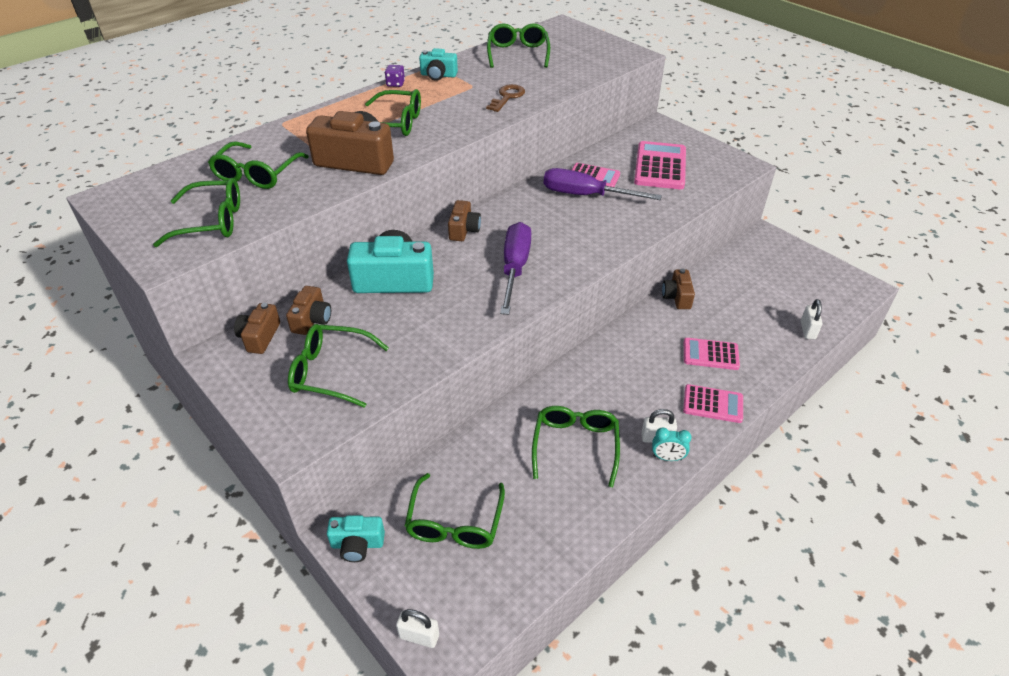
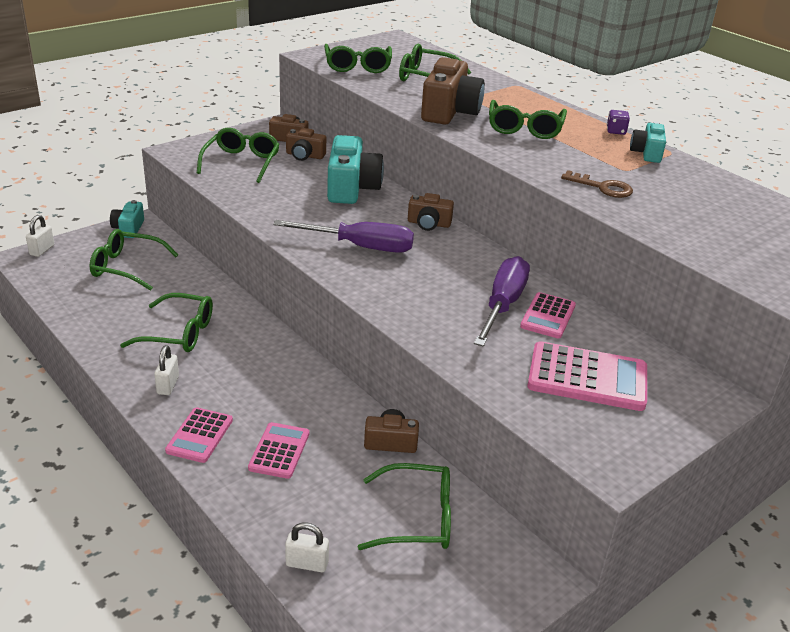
camera: 90 degrees right, 10 degrees down
(518, 53) = (736, 203): green glasses -> green glasses (417, 518)
(667, 458) = (140, 388): turquoise clock -> none

